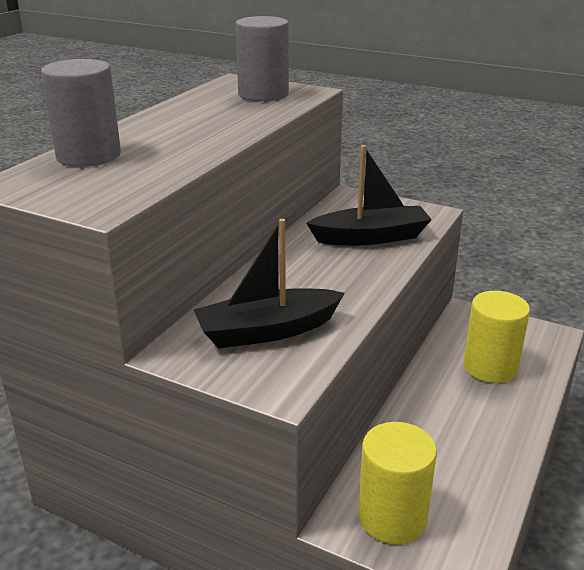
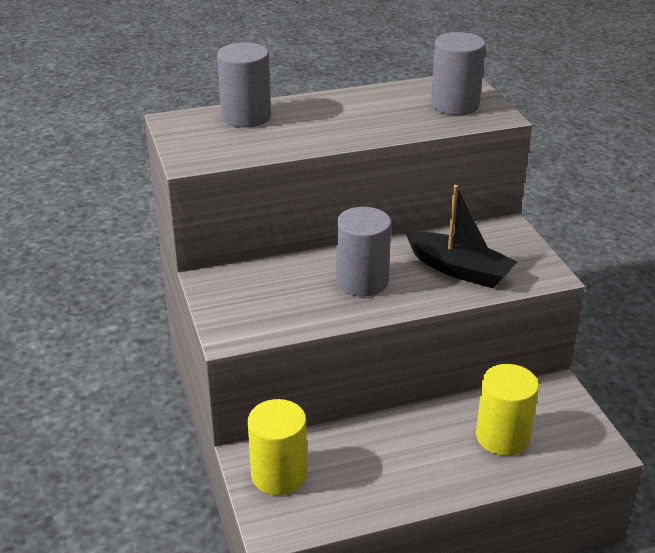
camera: 45 degrees right, 5 degrees up
(267, 331) = (277, 297): black boat -> none
(316, 281) = (362, 281): none -> grey cylinder

